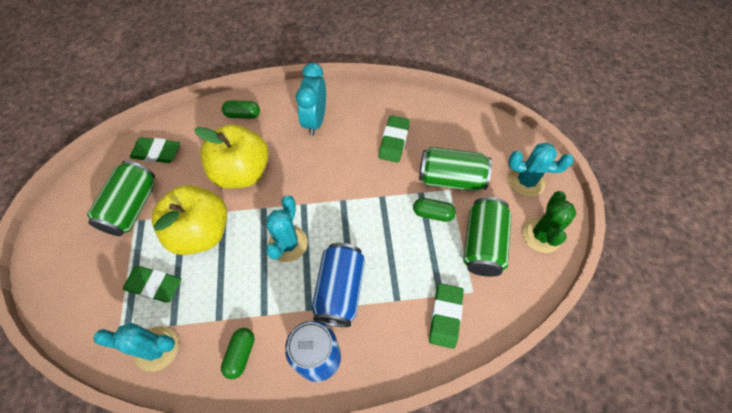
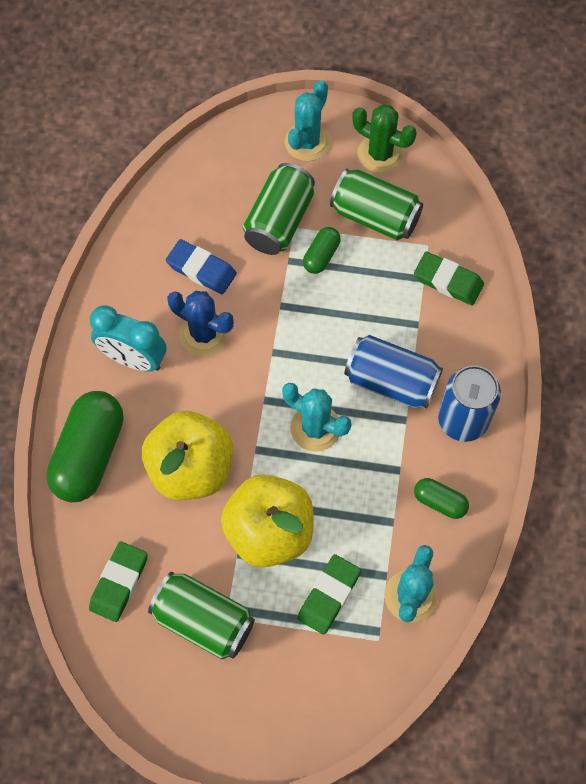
camera: 75 degrees left, 5 degrees up
(243, 115) = (89, 454): green capsule -> green capsule, size x2.04
(345, 154) = (204, 333): none -> blue cactus
(394, 141) = (201, 269): green eraser -> blue eraser

